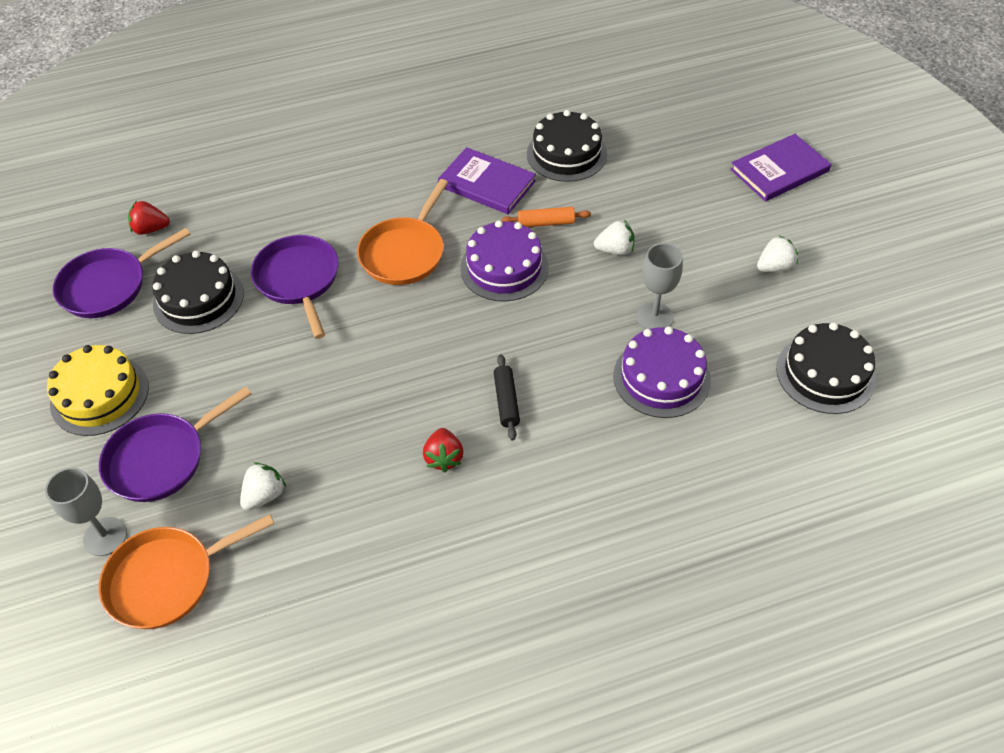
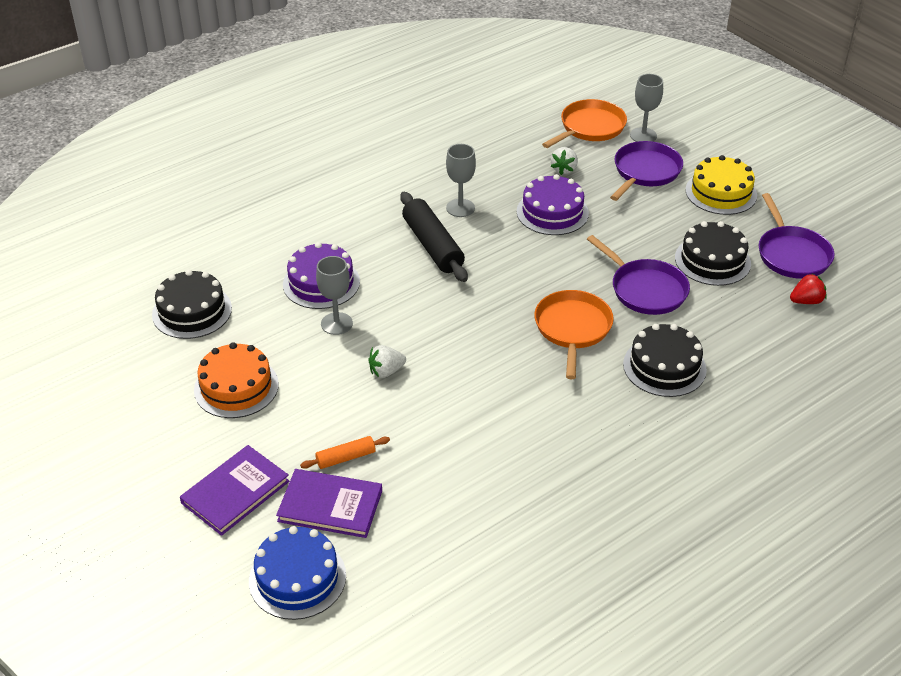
camera: 160 degrees right, 10 degrees down
(109, 286) = (791, 254): purple pan -> purple pan turned 135 degrees clockwise
(444, 458) = (460, 208): red strawberry -> grey goblet
(486, 184) = (535, 409): purple book -> purple book (330, 506)
(504, 268) = (479, 335): purple cake -> purple cake (552, 212)
(506, 401) = (432, 246): black rolling pin -> black rolling pin, size x1.91
(546, 223) = (459, 382): orange rolling pin -> orange rolling pin (346, 458)
(566, 154) = (469, 461): black cake -> black cake (664, 367)
(732, 102) = (297, 578): none -> blue cake
(774, 267) = (236, 387): white strawberry -> orange cake

